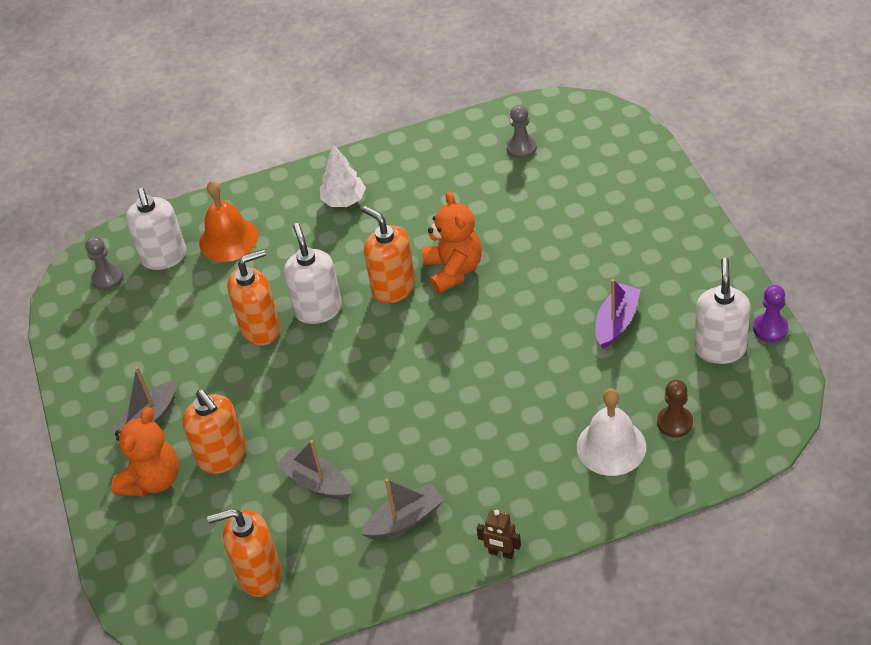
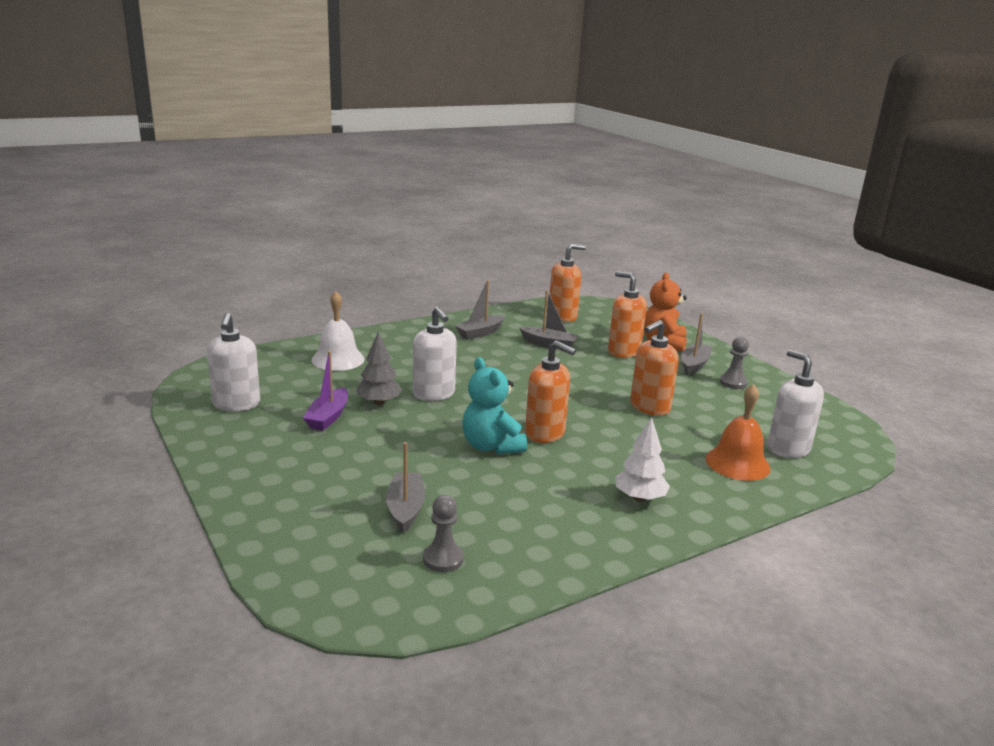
camera: 160 degrees right, 25 degrees down
(107, 278) = (824, 434): grey pawn -> grey pawn (733, 383)
(318, 309) = (607, 419): white soap dispenser -> white soap dispenser (434, 394)
(453, 270) = (491, 446): orange teddy bear -> turquoise teddy bear
(501, 553) = (413, 324): brown robot -> none
(545, 195) = (405, 509): none -> grey boat
(561, 347) = (379, 402): none -> grey tree
(674, 423) = (287, 369): brown pawn -> none
(770, 328) = (184, 416): purple pawn -> none

